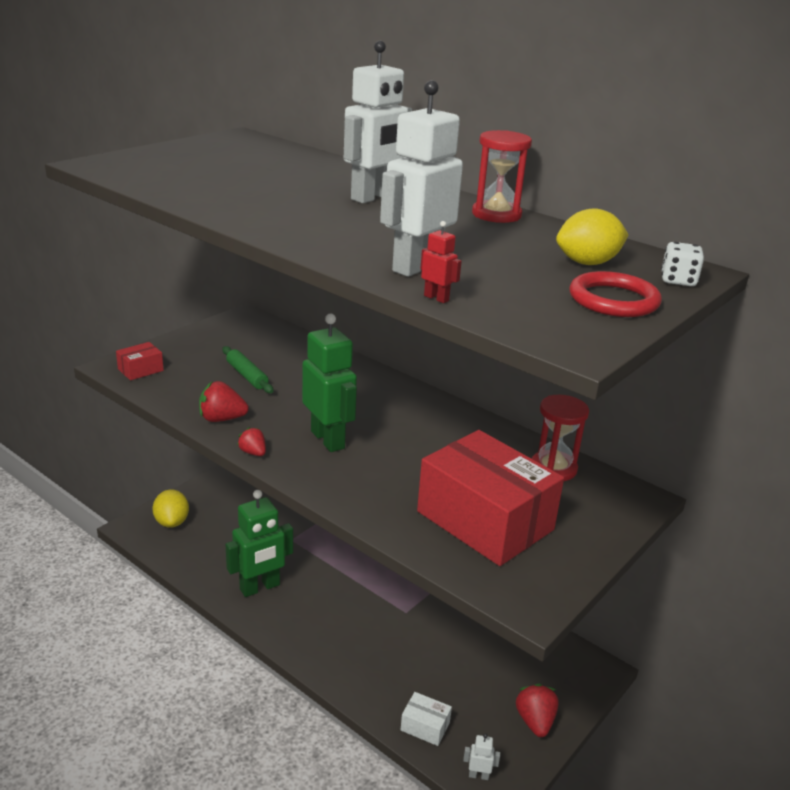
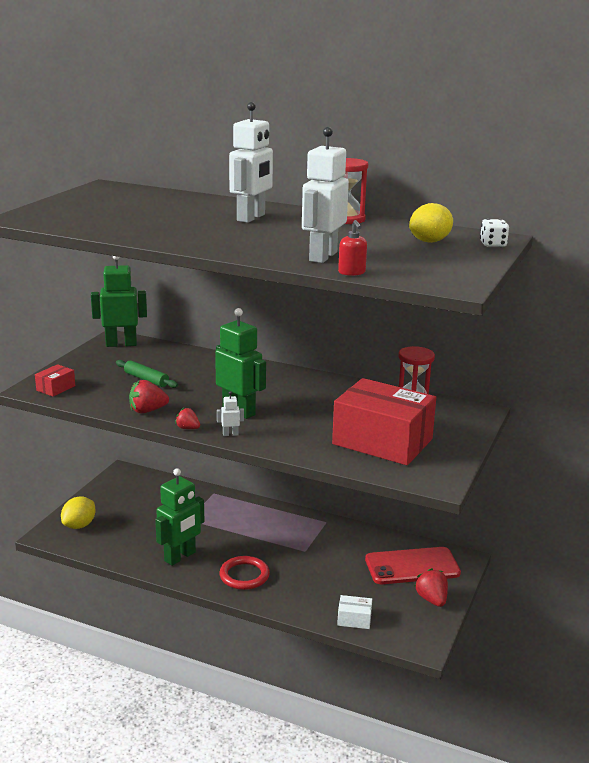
camera: 15 degrees left, 5 degrees down
(172, 522) = (79, 525): yellow lemon -> yellow lemon turned 60 degrees clockwise
(248, 325) = (121, 344): none -> green robot
(436, 298) = (352, 272): red robot -> red soap dispenser
(478, 775) = (406, 640): white robot -> white robot (230, 434)
(528, 665) = (412, 566): none -> red phone
(613, 300) = (461, 260): red ring -> red ring (244, 575)

